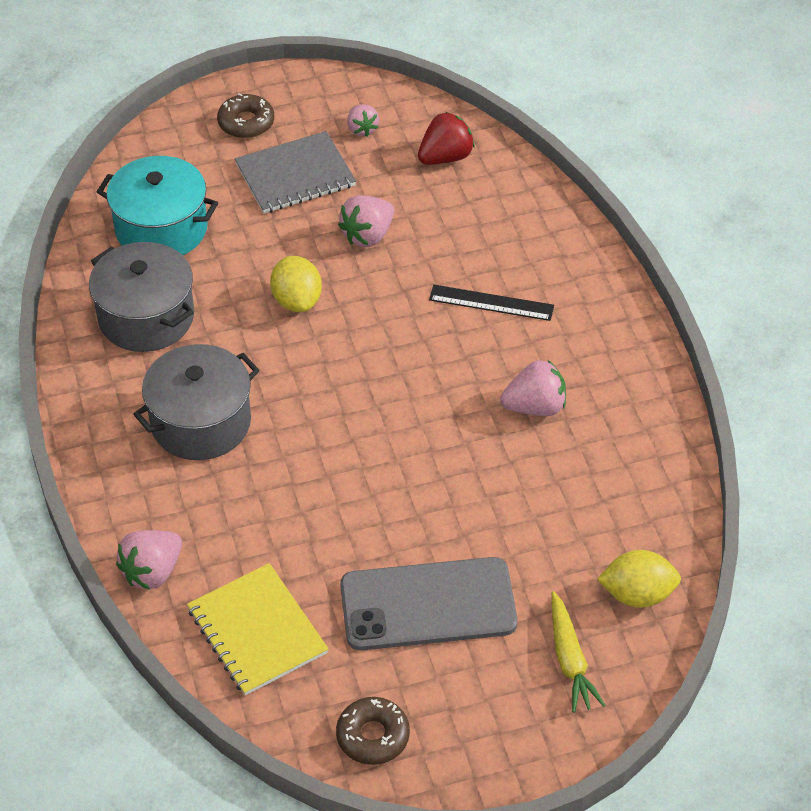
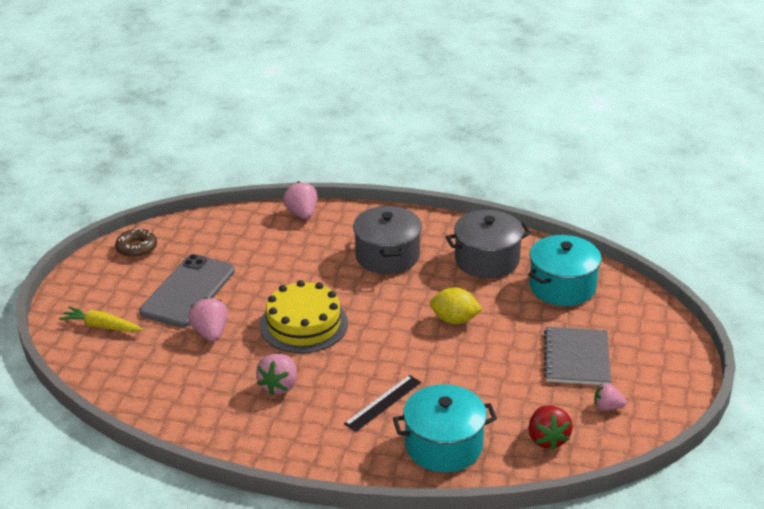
camera: 120 degrees right, 15 degrees down
(246, 123) = (649, 353): brown donut -> none
(257, 631) = (233, 234): yellow notebook -> none
(368, 235) = (491, 370): pink strawberry -> pink strawberry (210, 333)
(407, 440) = (303, 324): none -> yellow cake
(518, 229) = (444, 445): none -> turquoise pot
(637, 594) = (110, 368): yellow lemon -> none

